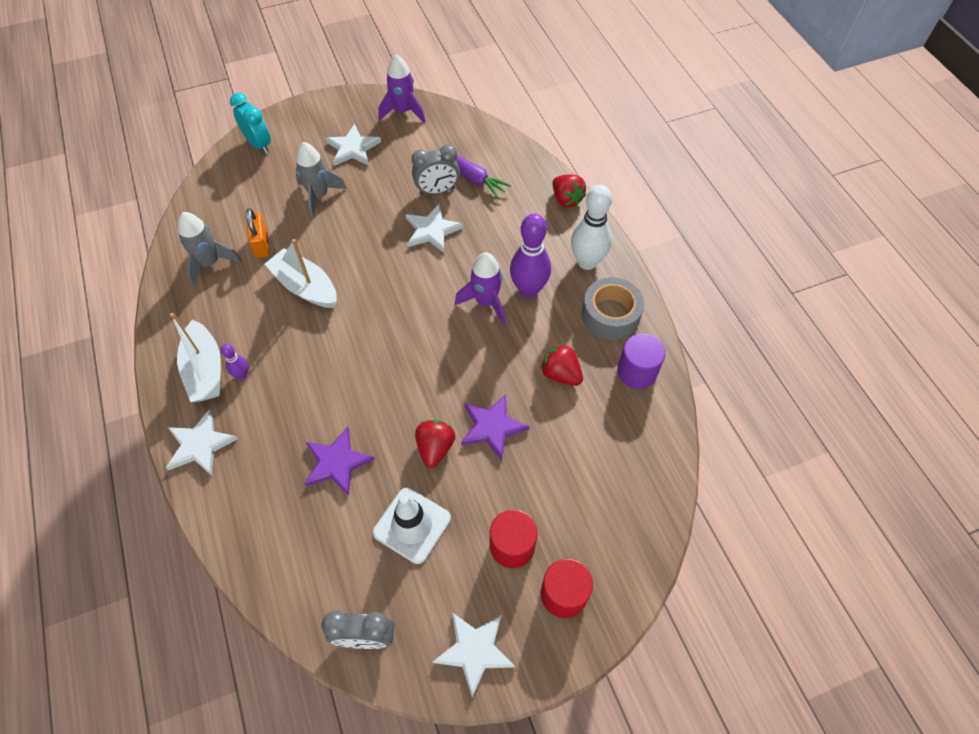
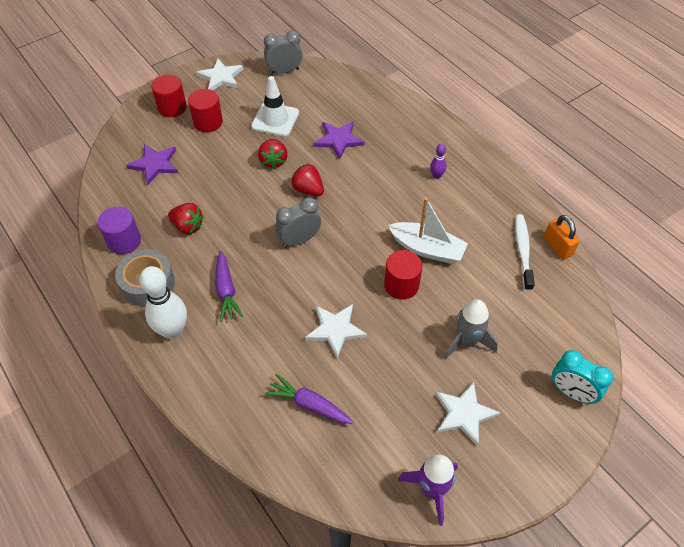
camera: 165 degrees right, 5 degrees down
(200, 445) = (436, 131): white star -> none
(205, 370) = (465, 173): white boat -> none
(210, 263) = (523, 251): grey rocket -> white toothbrush
(262, 244) = (490, 278): orange padlock -> orange padlock (557, 247)
(351, 256) = (401, 285): none -> red cylinder
(437, 191) = (346, 378): grey clock -> grey clock (299, 240)
(486, 302) = (263, 271): purple rocket -> none
(492, 427) = (235, 181): purple star -> purple star (155, 164)
(528, 289) = (226, 291): purple bowling pin -> purple carrot
(566, 199) = (201, 401): red strawberry -> red strawberry (308, 190)

